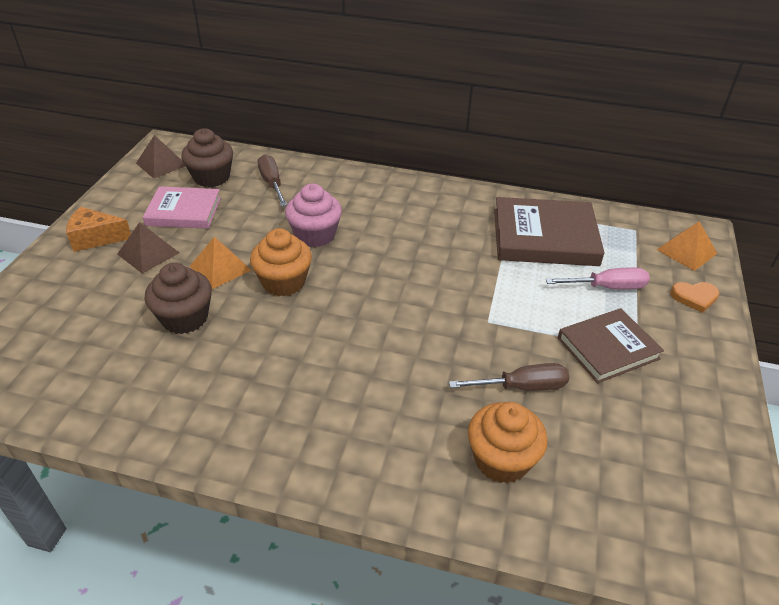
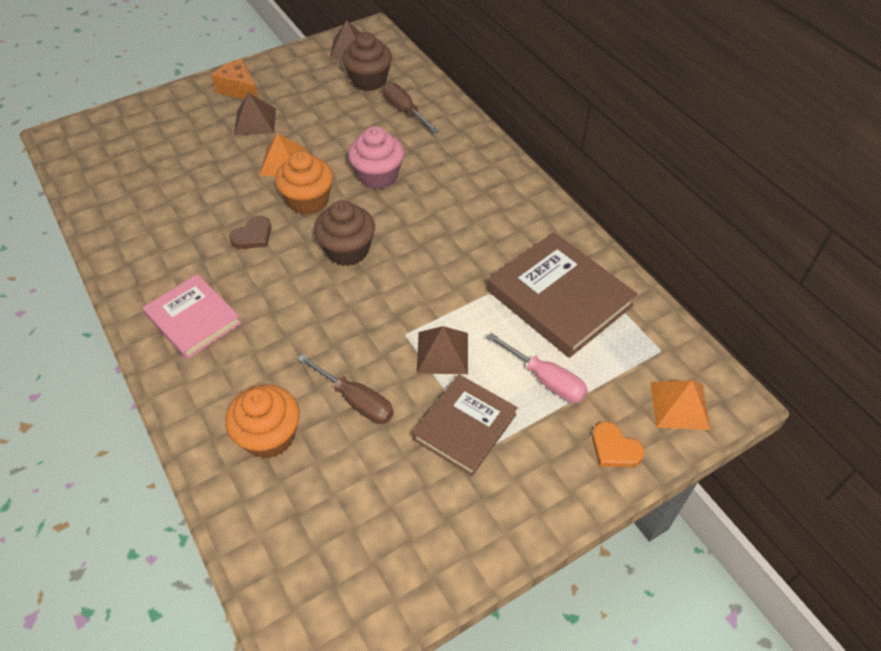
camera: 45 degrees right, 10 degrees up
(184, 211) = (316, 100): pink book -> pink book (193, 319)
(185, 318) = (218, 186): brown cupcake -> brown cupcake (347, 250)
(272, 183) = (405, 111): brown screwdriver -> brown screwdriver turned 60 degrees counterclockwise
(273, 334) = (253, 236): none -> brown heart
(528, 315) = (442, 352): none -> brown pyramid
(608, 348) = (465, 427): brown book -> brown book turned 75 degrees counterclockwise

